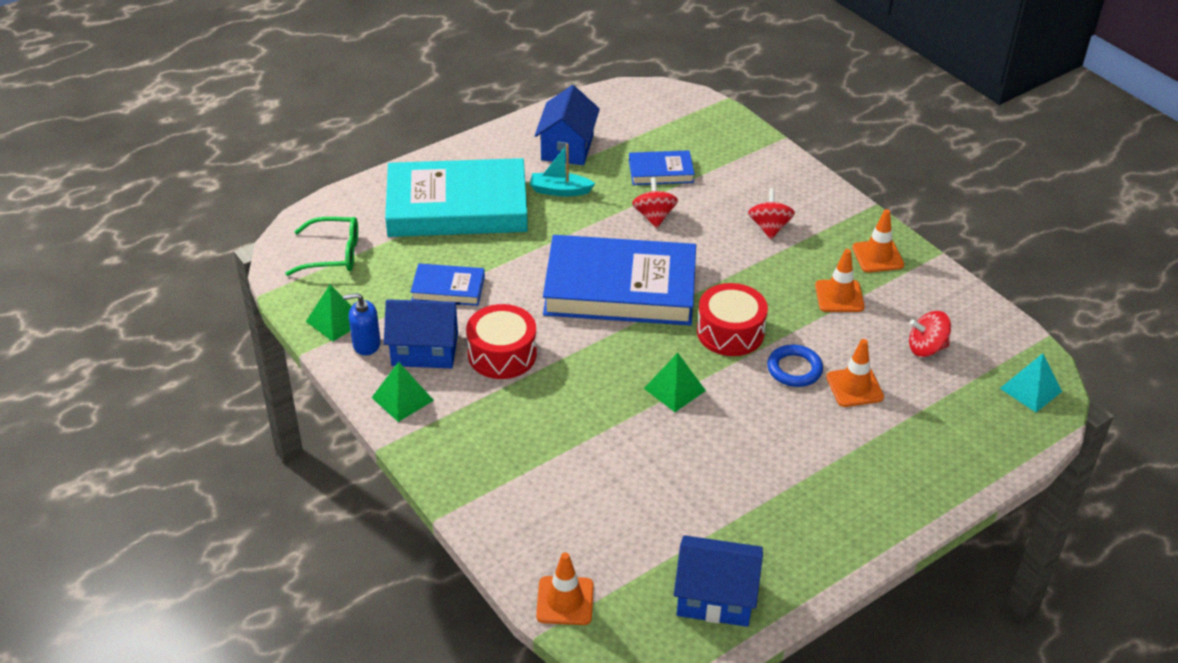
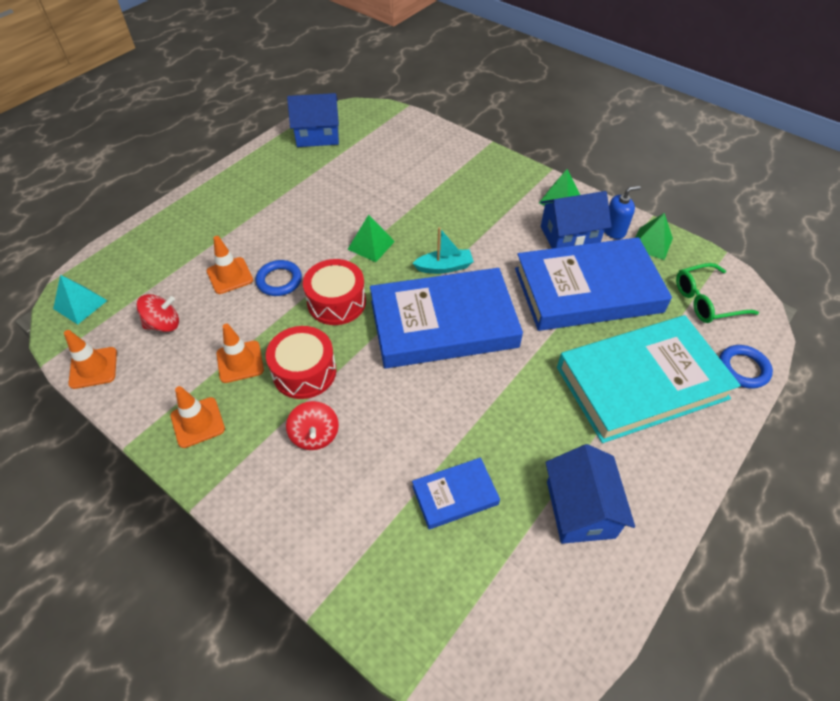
camera: 165 degrees right, 10 degrees up
(356, 198) = (743, 369): none -> blue ring
(448, 288) = (587, 290): blue book -> blue book, size x2.17
(502, 354) = (511, 244): red drum -> red drum (304, 372)
(560, 190) = (553, 432): turquoise boat -> turquoise boat (444, 267)
(565, 601) = (400, 119): orange traffic cone -> orange traffic cone (93, 368)
(654, 216) = (440, 420): red spinning top -> none

